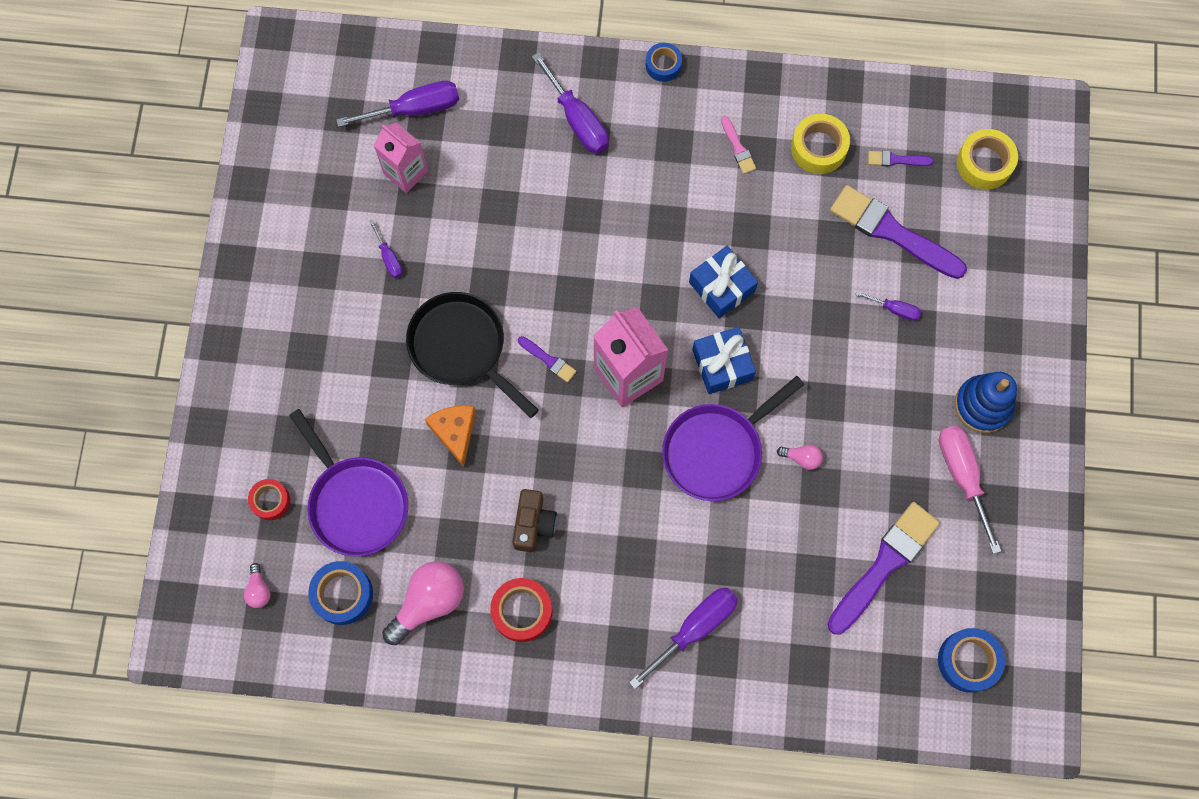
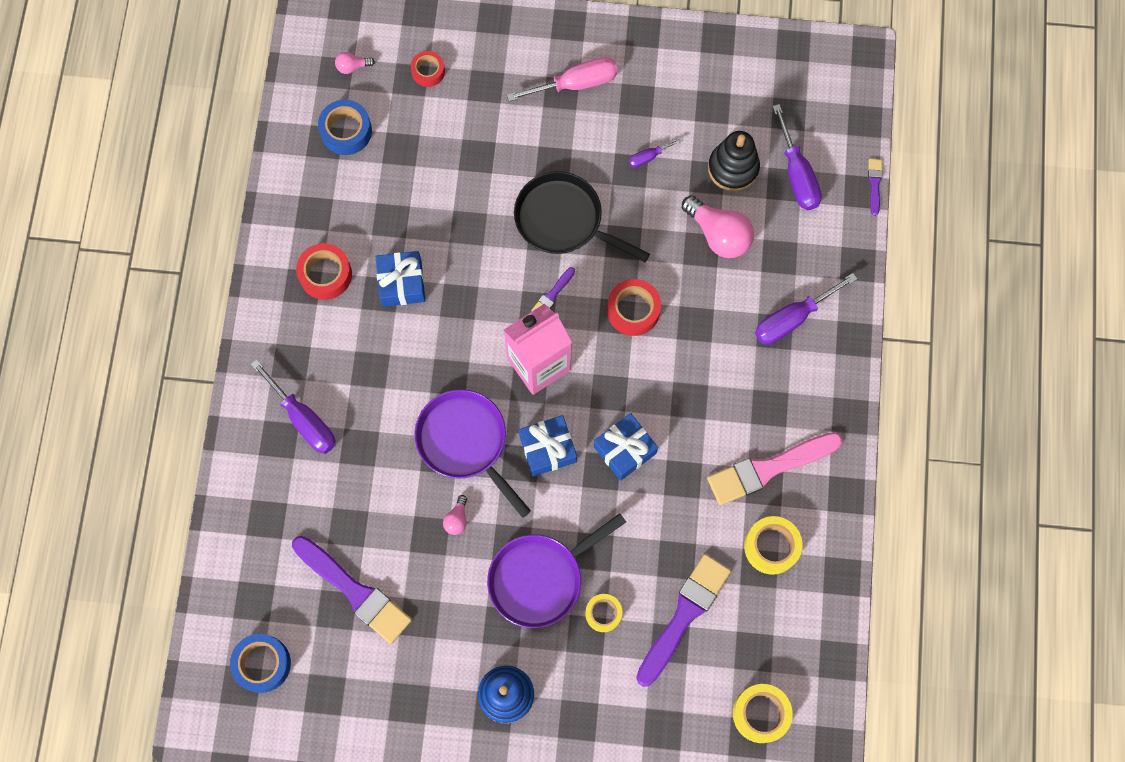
camera: 90 degrees right, 0 degrees up
(355, 502) = (425, 138): purple pan -> purple pan (541, 578)
(405, 172) = (733, 168): pink carton -> black stacking toy
(428, 602) = (336, 199): pink light bulb -> pink light bulb (718, 234)
(455, 432) = (486, 216): orange cheese -> none
(462, 348) = (564, 220): black pan -> black pan turned 105 degrees counterclockwise
(533, 524) = (402, 283): brown camera -> blue gift
(567, 276) = (633, 310): none -> red tape
(663, 65) = (854, 399): blue tape -> none
(738, 148) = (769, 468): pink brush -> pink brush, size x2.23
(894, 309) = (603, 613): purple screwdriver -> yellow tape
(896, 160) = (761, 623): purple brush -> purple brush (874, 184)
(962, 476) = (436, 670): pink screwdriver -> pink screwdriver (576, 84)

